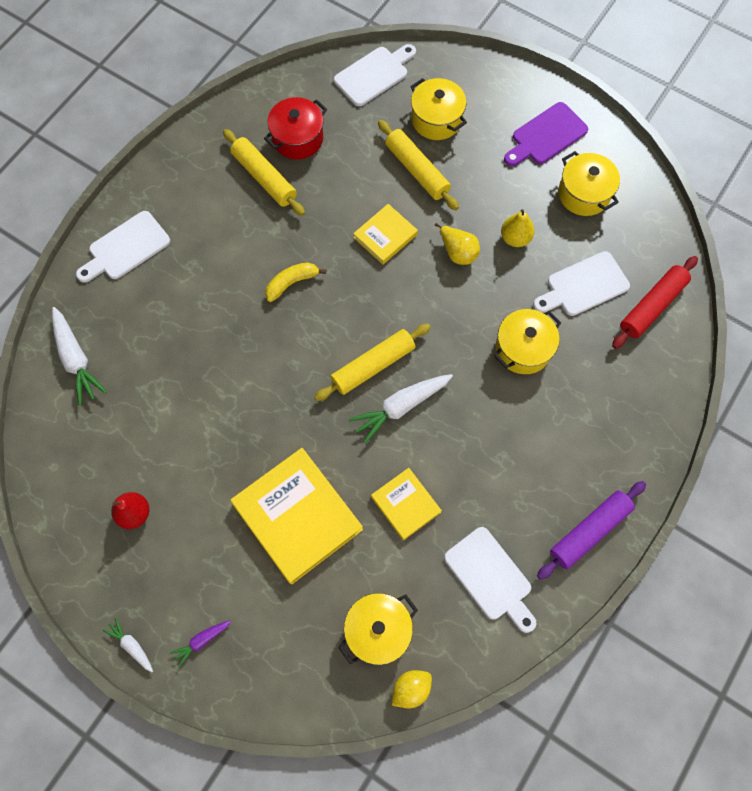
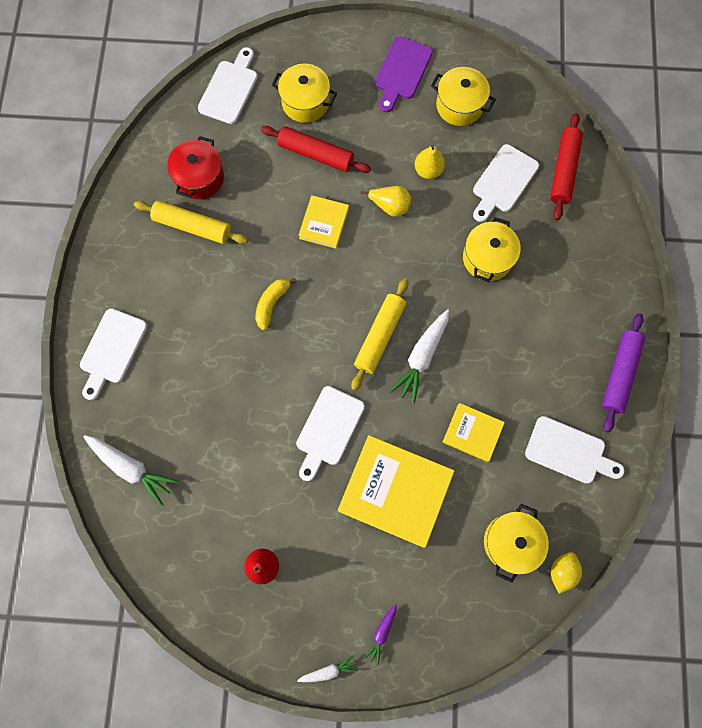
camera: 30 degrees left, 5 degrees up
(131, 645) = (328, 670): white carrot -> white carrot turned 150 degrees clockwise
(271, 424) = (328, 429): none -> white cutting board
(417, 170) = (315, 154): yellow rolling pin -> red rolling pin

